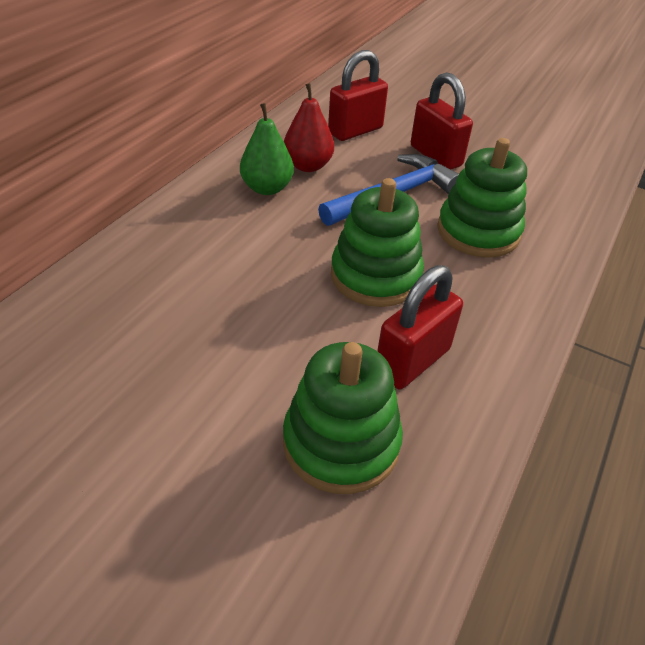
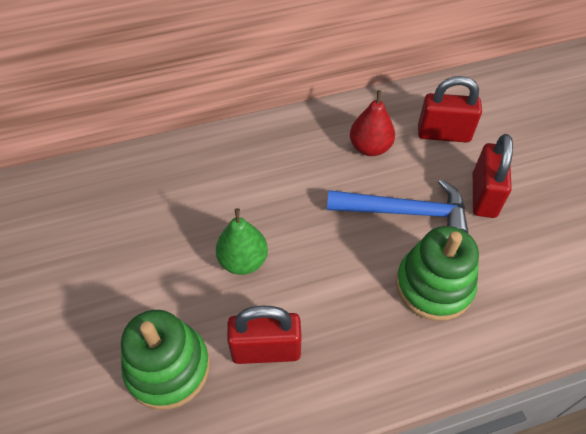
camera: 45 degrees right, 10 degrees up
(267, 188) = (320, 151): green pear -> green pear (243, 261)
(375, 276) = (314, 270): green stacking toy -> none

